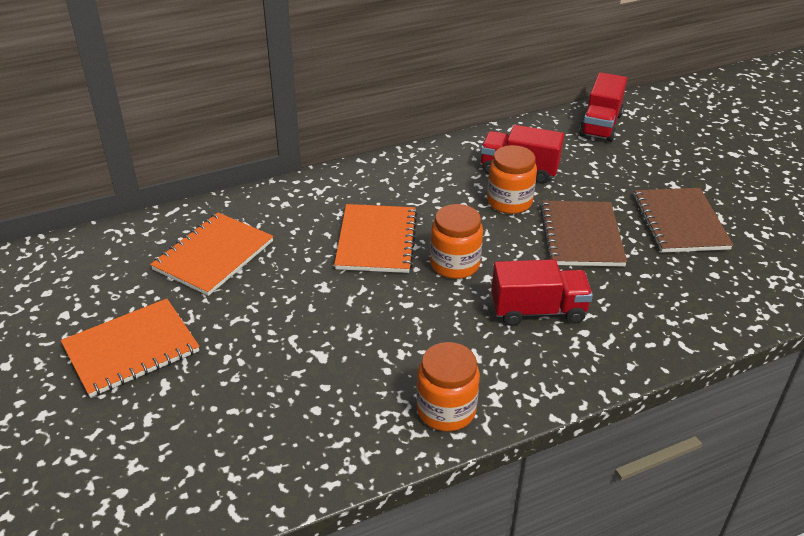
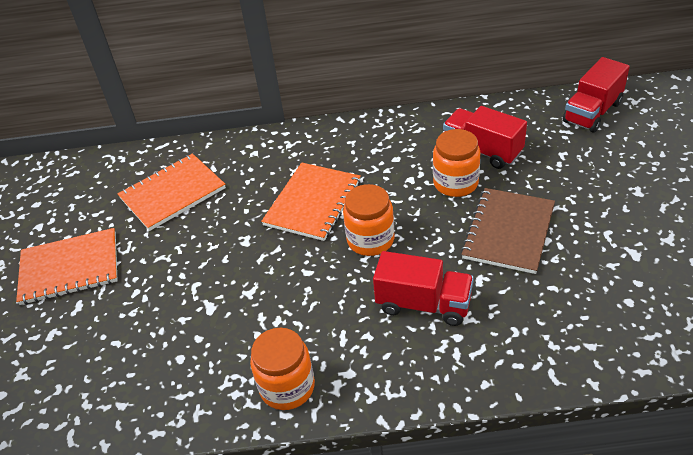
camera: 25 degrees right, 5 degrees up
(680, 222) = (621, 235): brown notebook -> none

